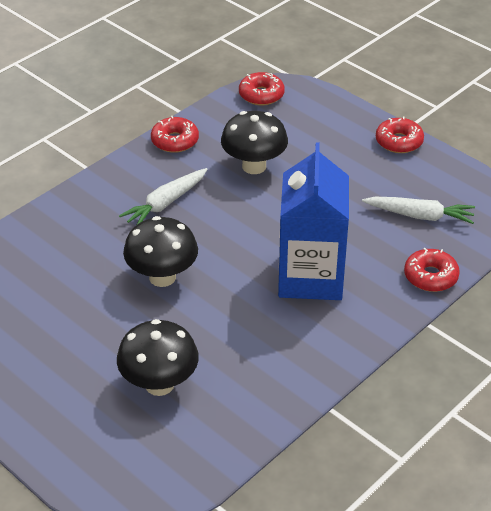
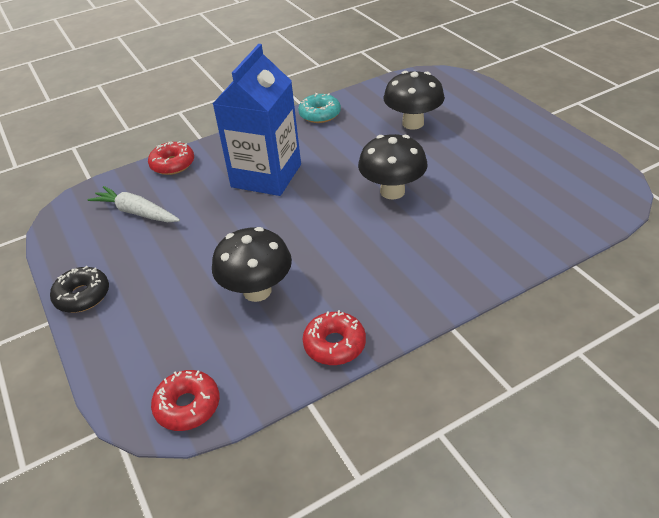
camera: 160 degrees left, 0 degrees up
(165, 203) = (370, 261): white carrot -> none
(292, 383) = (320, 114): none -> turquoise donut
(399, 142) = (82, 296): red donut -> black donut

